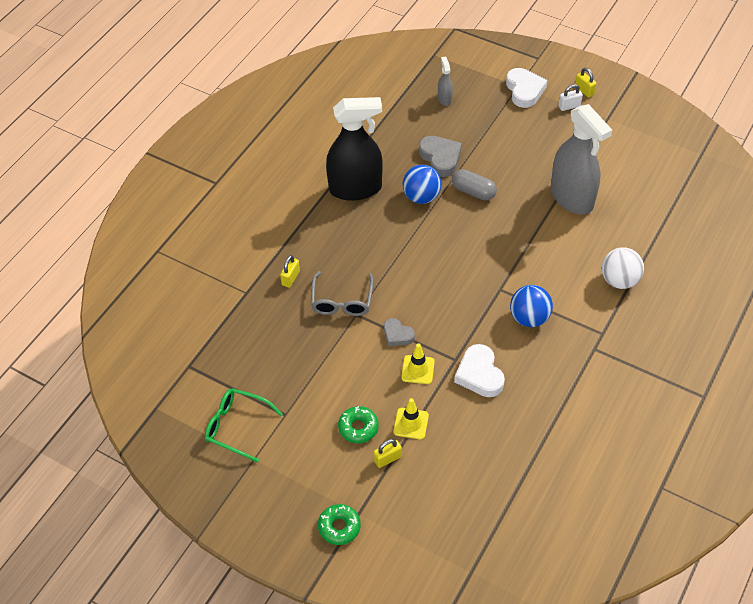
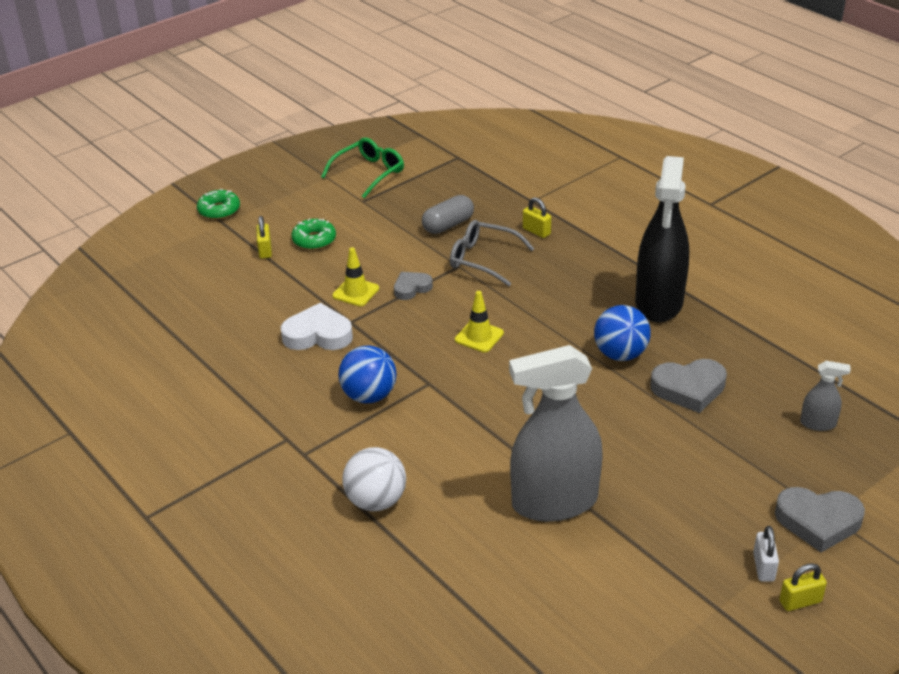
camera: 110 degrees right, 15 degrees down
(411, 423) = (293, 273): yellow traffic cone -> yellow traffic cone (479, 336)
(473, 191) = (610, 404): grey capsule -> grey capsule (448, 225)
(524, 90) = (818, 521): white heart -> grey heart

